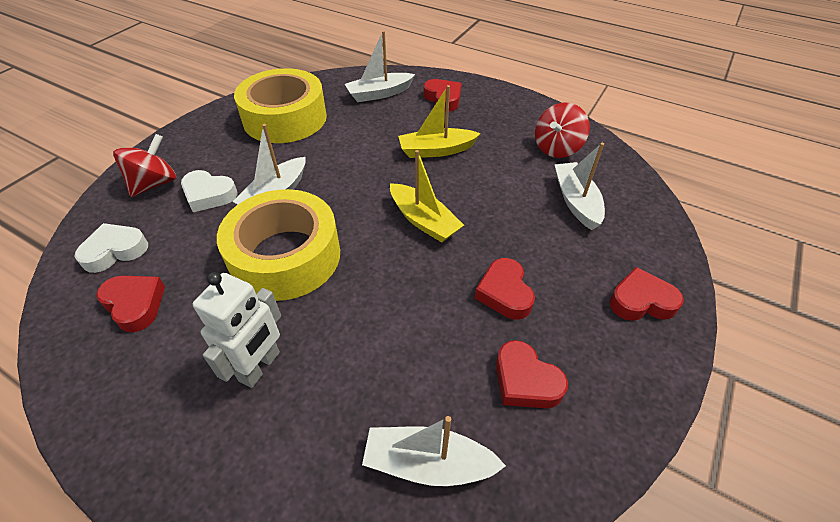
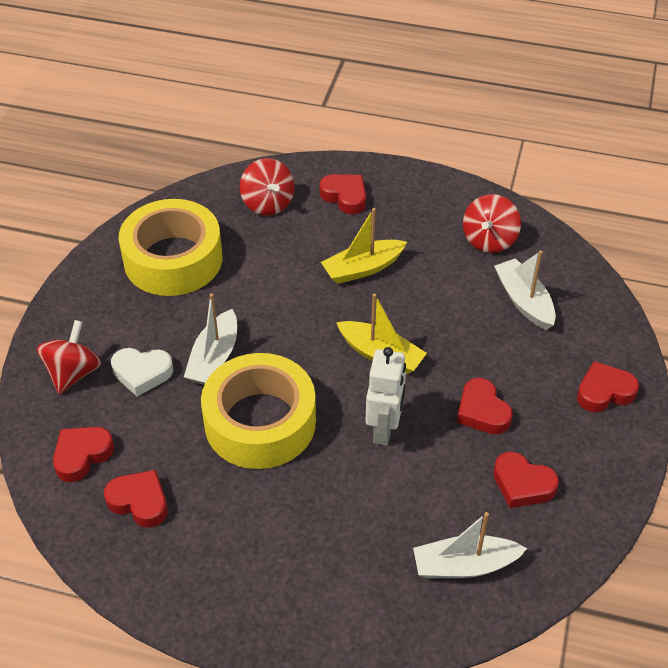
camera: 15 degrees left, 0 degrees up
(115, 251) = (82, 455): white heart -> red heart
(260, 367) = (290, 527): white robot -> white robot (384, 429)
(379, 94) = (268, 203): white boat -> red spinning top

